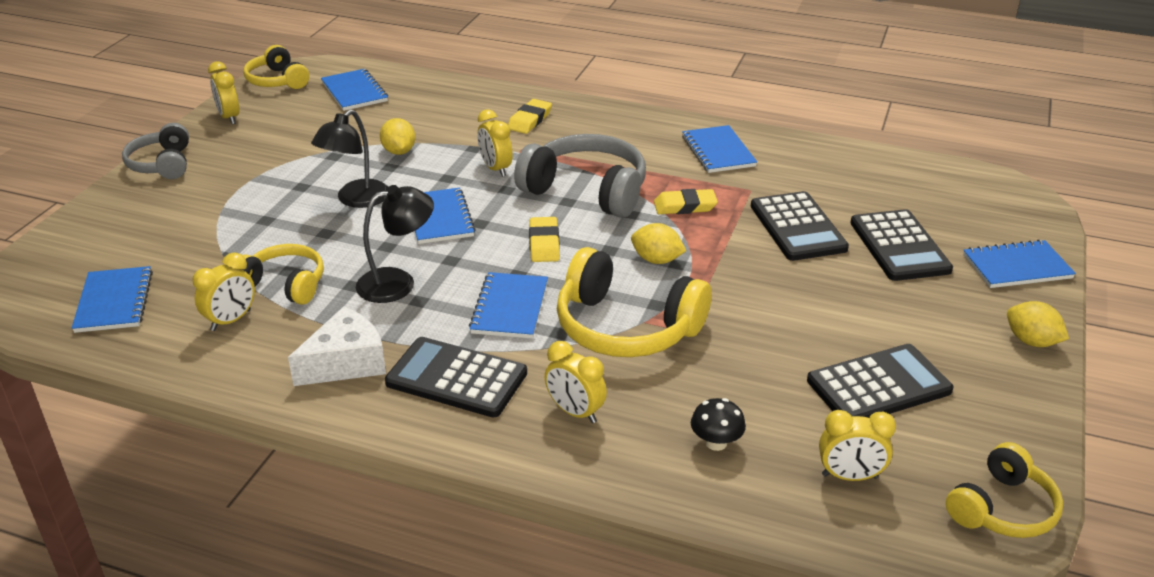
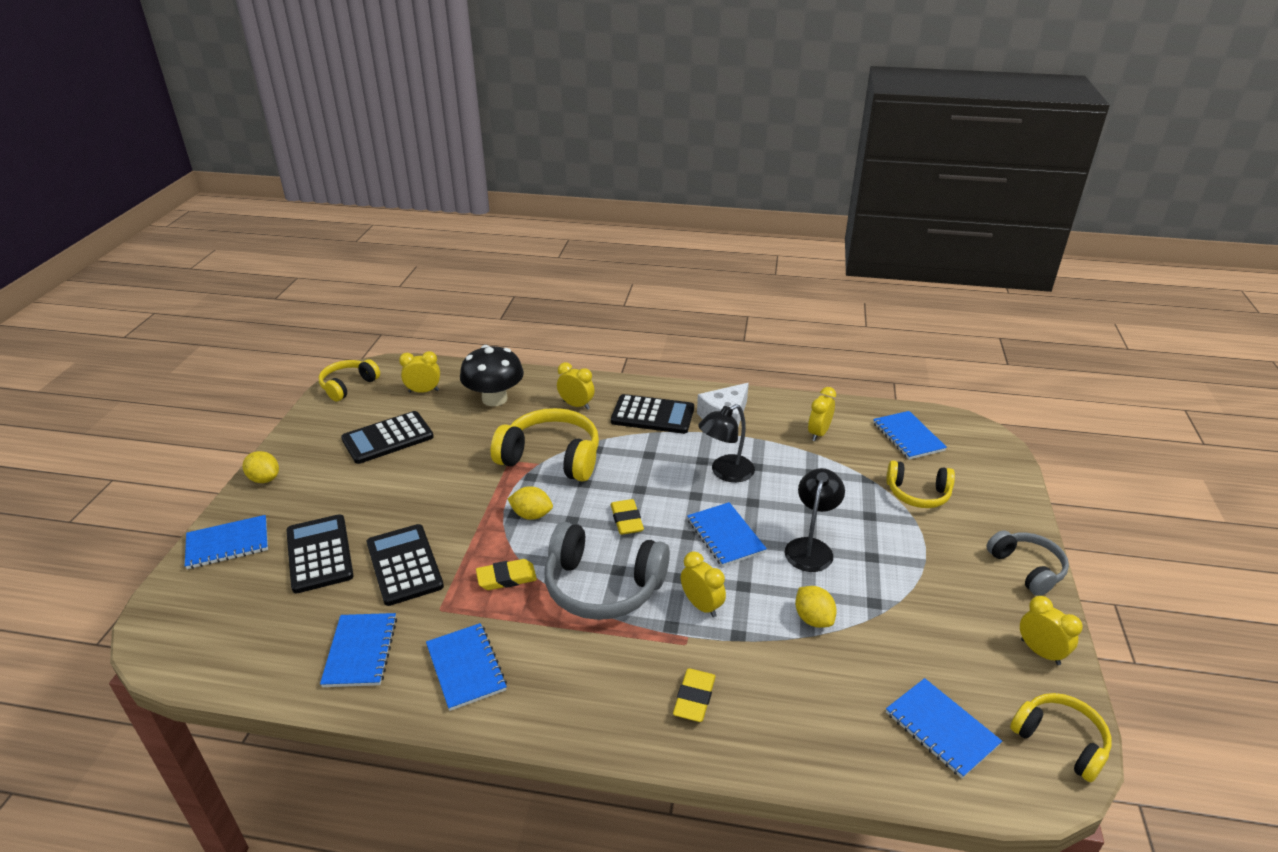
camera: 170 degrees right, 0 degrees up
(284, 284) = (805, 462): yellow headphones -> yellow headphones (918, 494)
(509, 308) = (636, 462): blue notebook -> blue notebook (360, 651)
(716, 442) = (494, 399): black mushroom -> black mushroom, size x2.04

